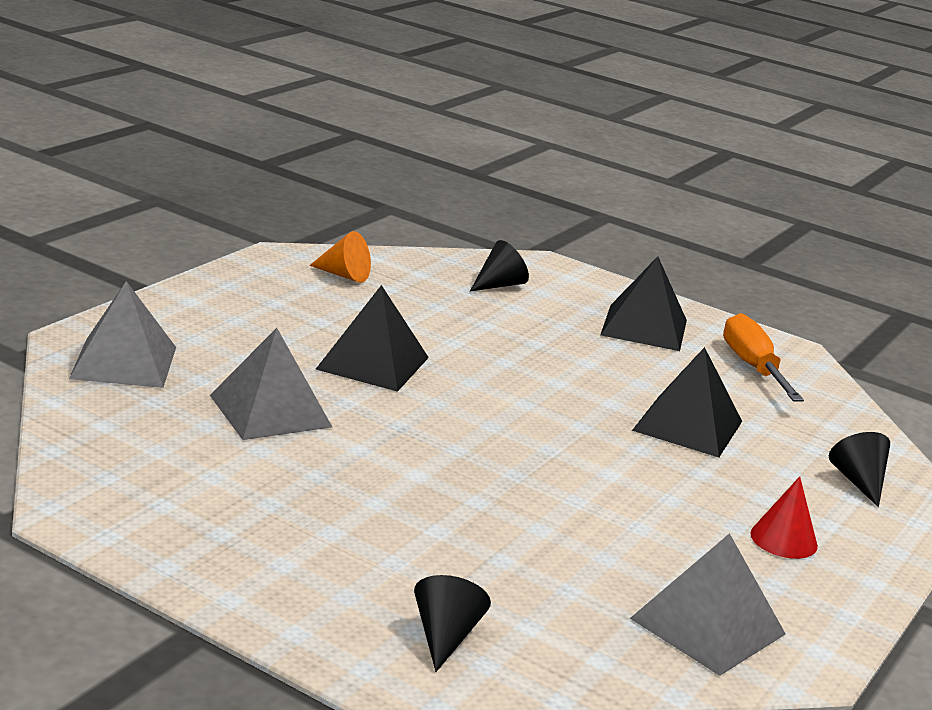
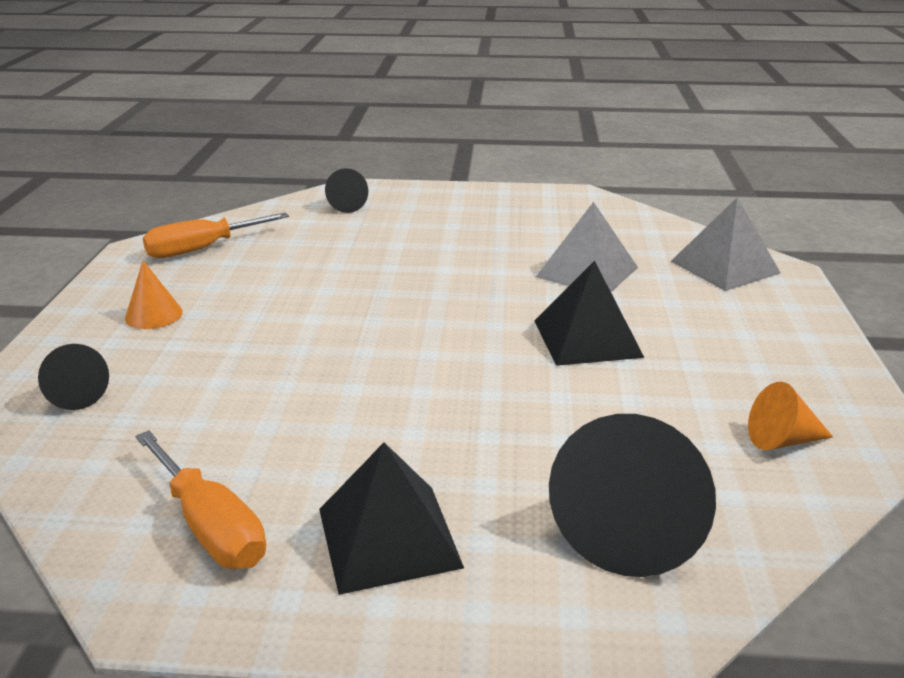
camera: 155 degrees right, 5 degrees up
(499, 285) = (630, 526): black cone -> black cone, size x1.93
(687, 425) = (266, 391): black pyramid -> none
(708, 626) = (202, 249): grey pyramid -> orange screwdriver
(783, 539) = (154, 315): red cone -> orange cone

